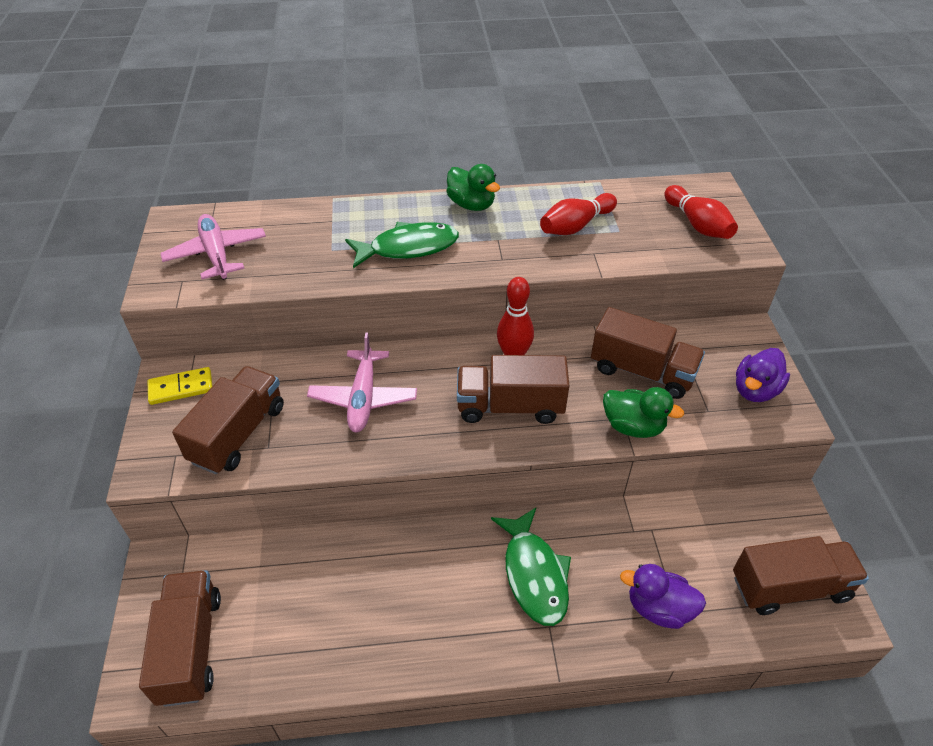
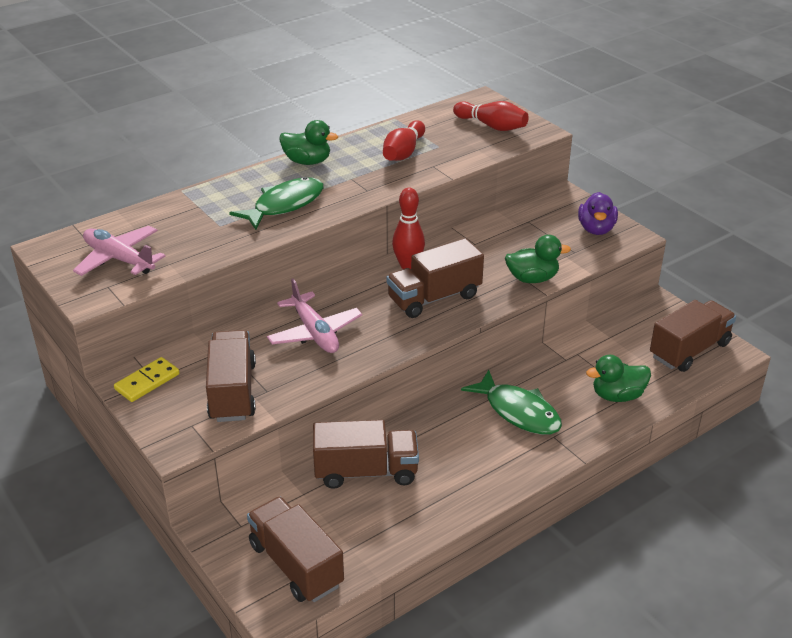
camera: 30 degrees left, 10 degrees down
(642, 371) = (511, 244): brown truck -> brown truck (366, 471)
(659, 608) = (617, 396): purple duck -> green duck

